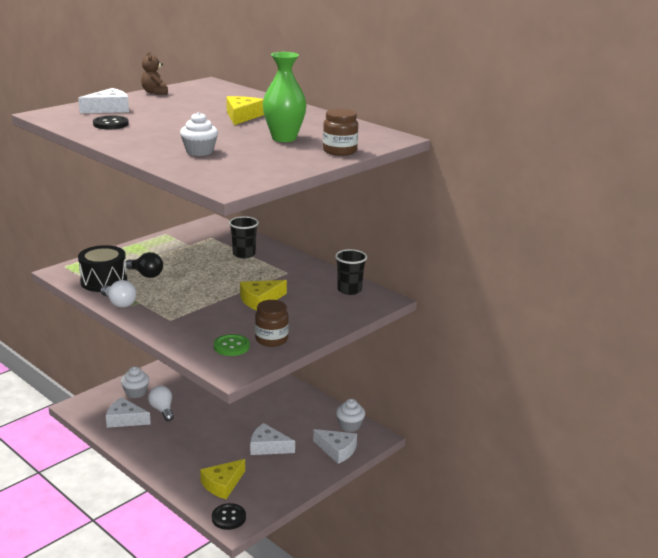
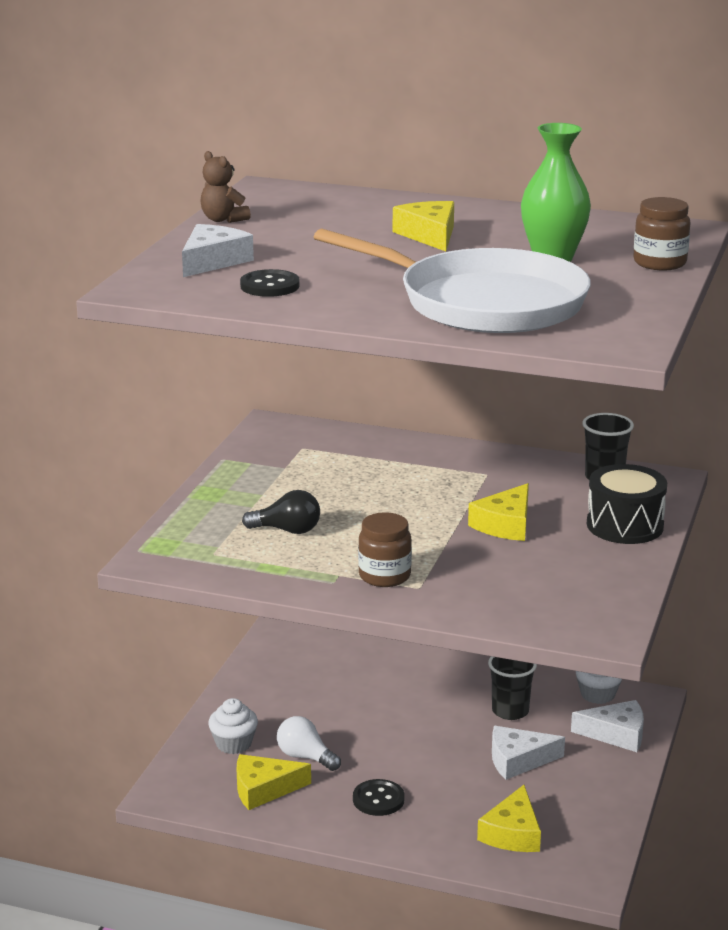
camera: 25 degrees left, 0 degrees up
(104, 281) = (238, 557): black drum -> black drum (625, 525)
(119, 303) = (311, 584): white light bulb -> none
(125, 419) = (264, 789): white cheese -> yellow cheese
(199, 151) = (484, 303): white cupcake -> white pan
(228, 517) = (570, 875): black button -> black button (378, 799)
(231, 346) = (557, 600): green button -> none
(244, 254) = (388, 462): black cup -> black cup (510, 711)
(271, 339) = (597, 575): brown jar -> brown jar (384, 576)

